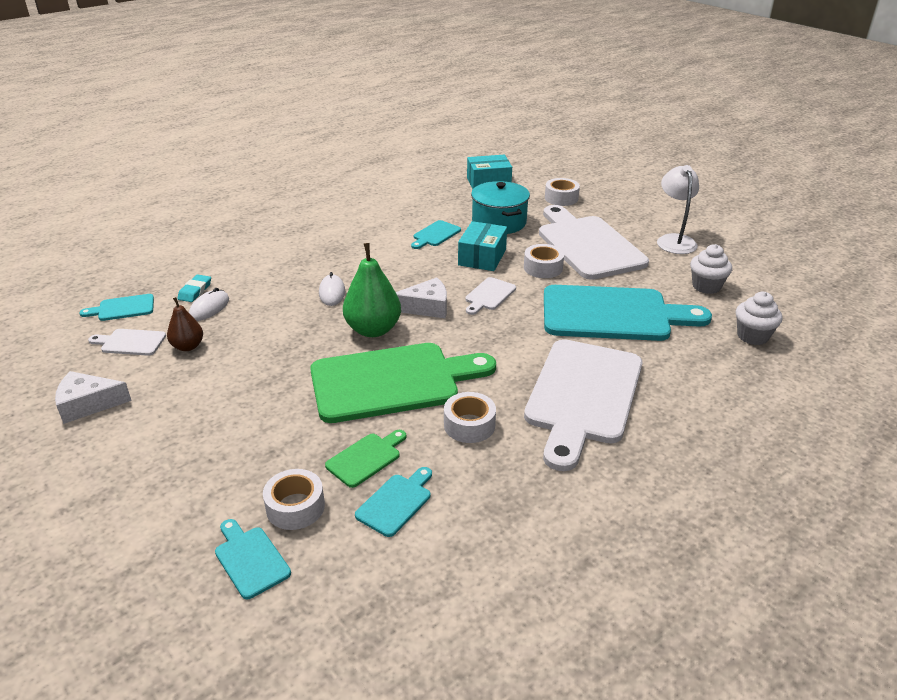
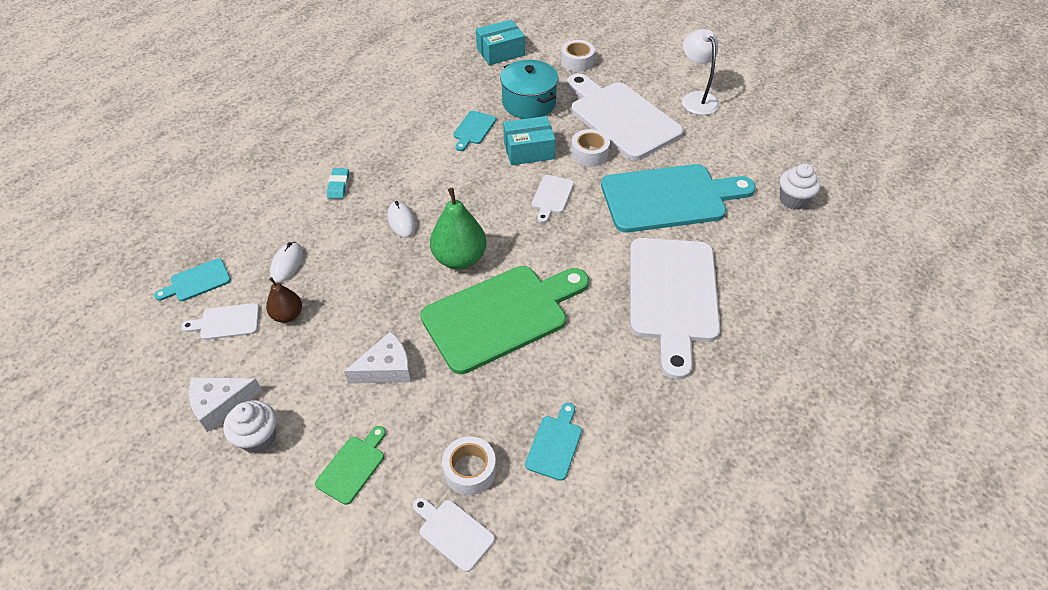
camera: 15 degrees left, 15 degrees up
(195, 291) = (262, 245): turquoise eraser -> turquoise eraser (338, 185)
(250, 559) = (453, 532): turquoise cutting board -> white cutting board
(366, 458) = (511, 404): green cutting board -> green cutting board (353, 466)
(426, 307) = (499, 222): white cheese -> white cheese (386, 368)
(469, 425) = (587, 348): white tape -> none
(482, 257) = (529, 150): turquoise box -> turquoise box turned 75 degrees clockwise
(706, 286) = (739, 150): white cupcake -> white cupcake (258, 438)

